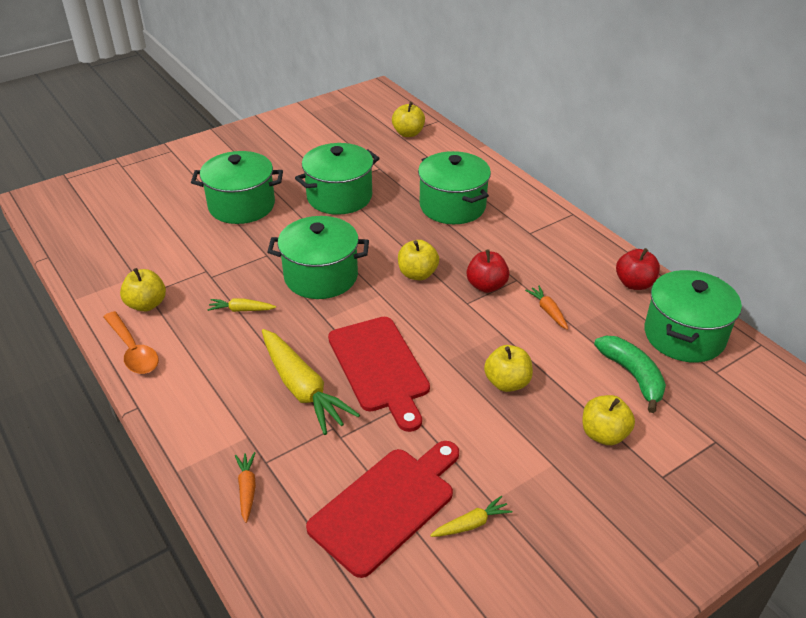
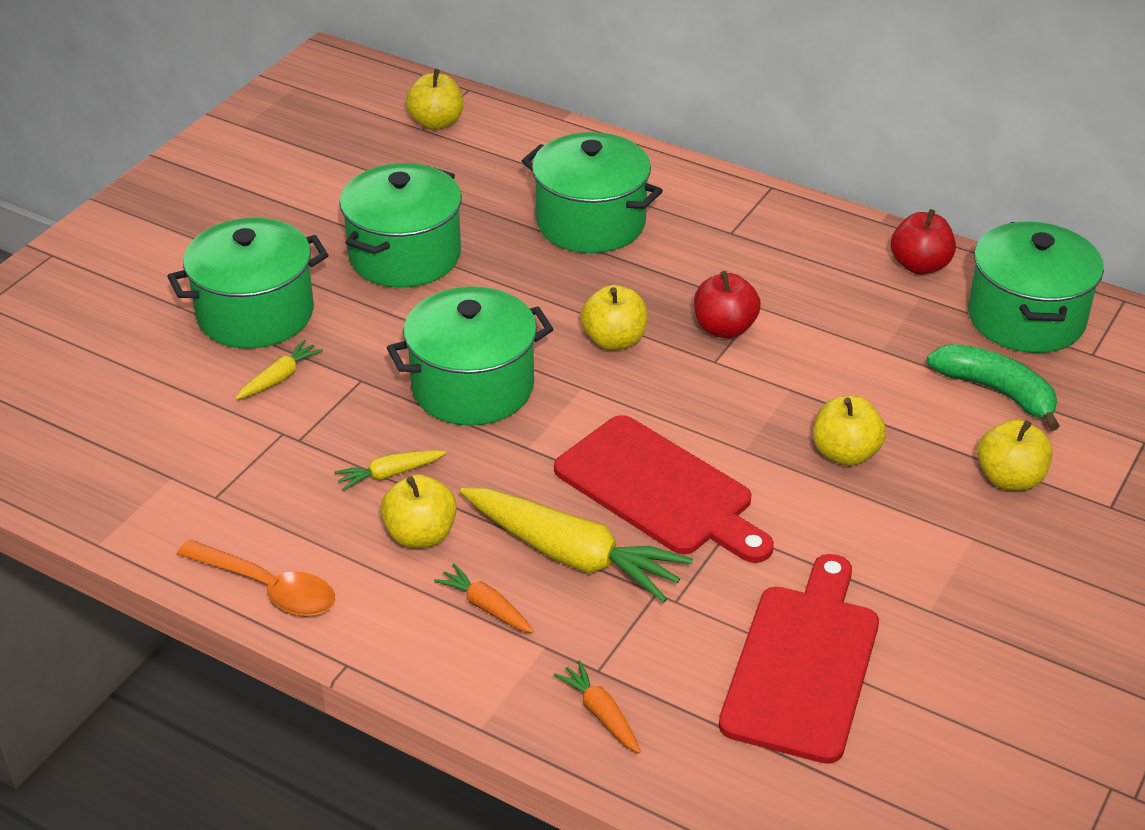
camera: 25 degrees left, 0 degrees up
(146, 304) = (229, 513): yellow apple -> yellow apple (420, 535)
(471, 524) = (924, 646): yellow carrot -> yellow carrot (279, 378)
(548, 311) = (832, 338): orange carrot -> orange carrot (486, 607)

